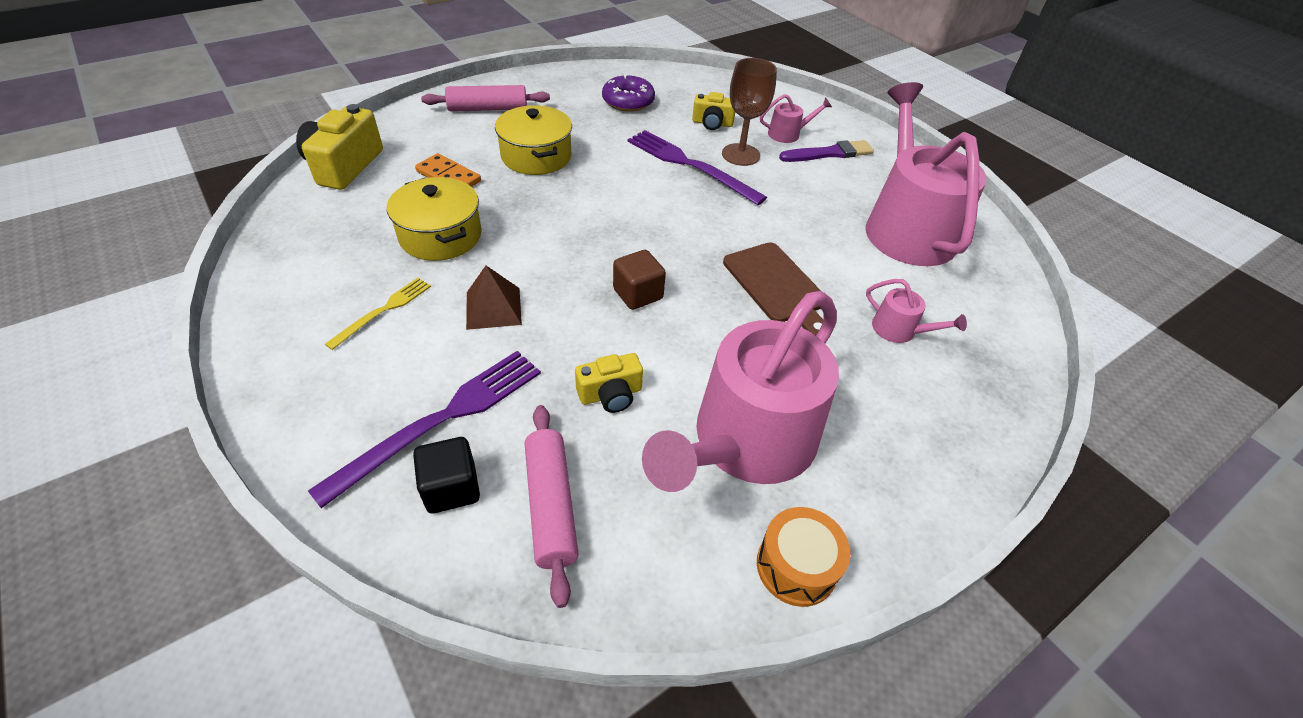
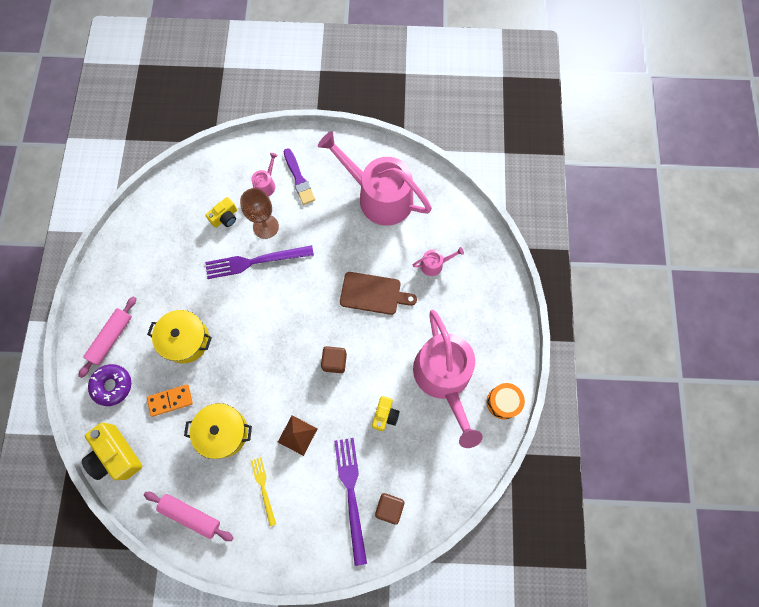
camera: 50 degrees left, 25 degrees up
(451, 488) = (389, 507): black cube -> brown cube
(550, 505) = (422, 474): pink rolling pin -> pink rolling pin (190, 515)
(628, 101) = (166, 248): purple donut -> purple donut (112, 386)
(829, 153) = (299, 179): purple brush -> purple brush turned 135 degrees clockwise

